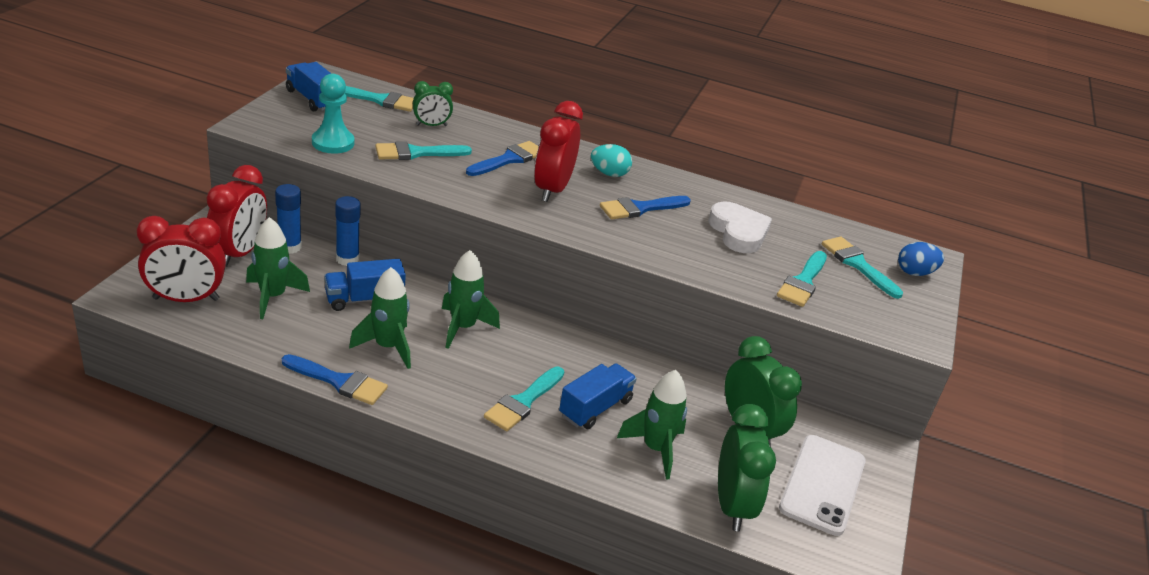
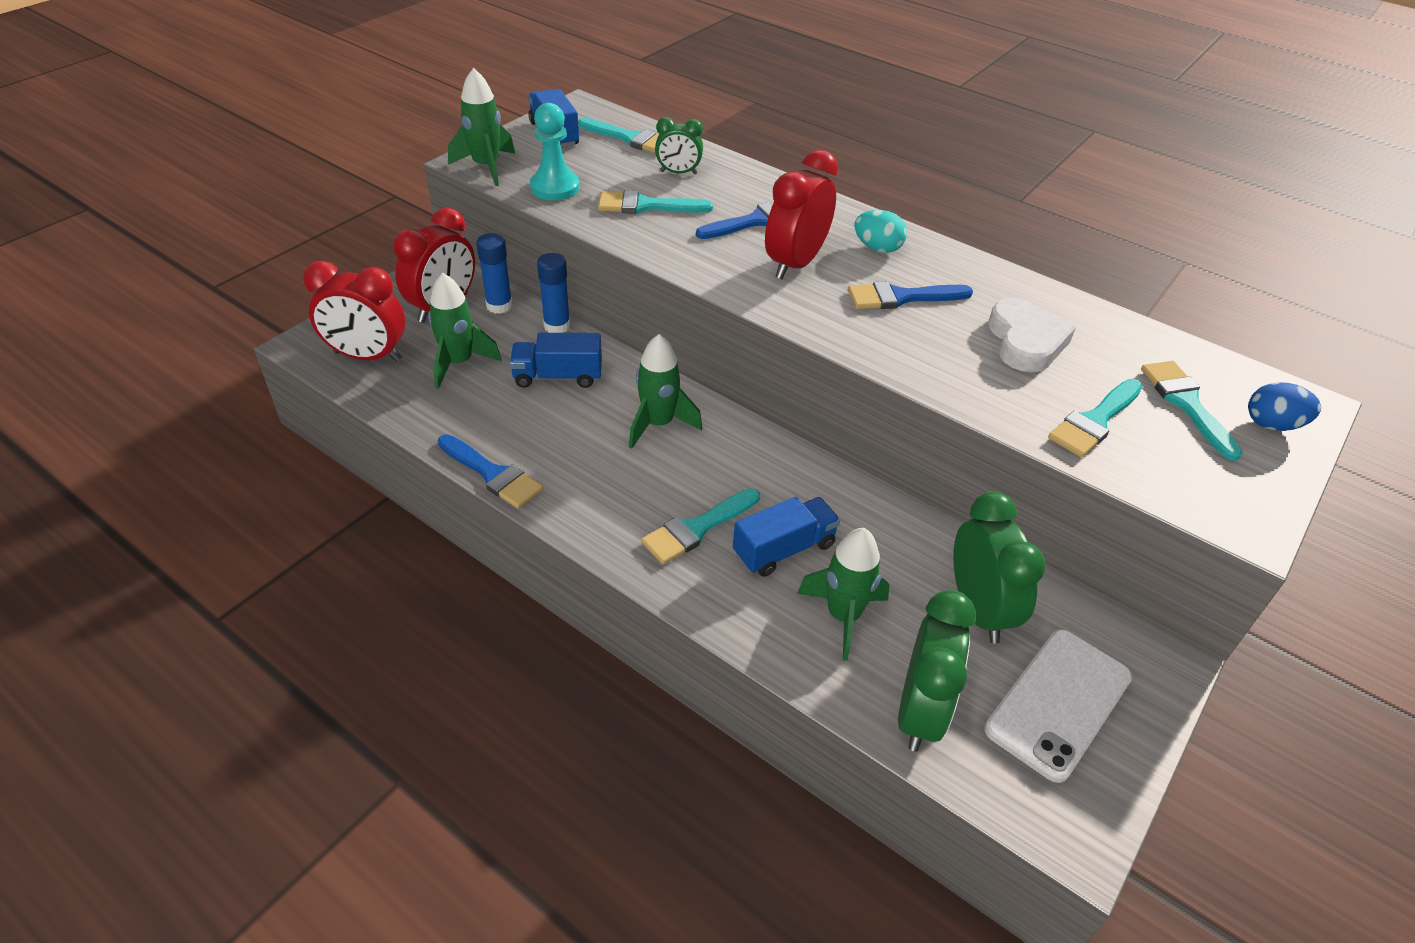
camera: 20 degrees right, 10 degrees up
(388, 347) = (562, 438): green rocket -> green rocket (486, 167)

